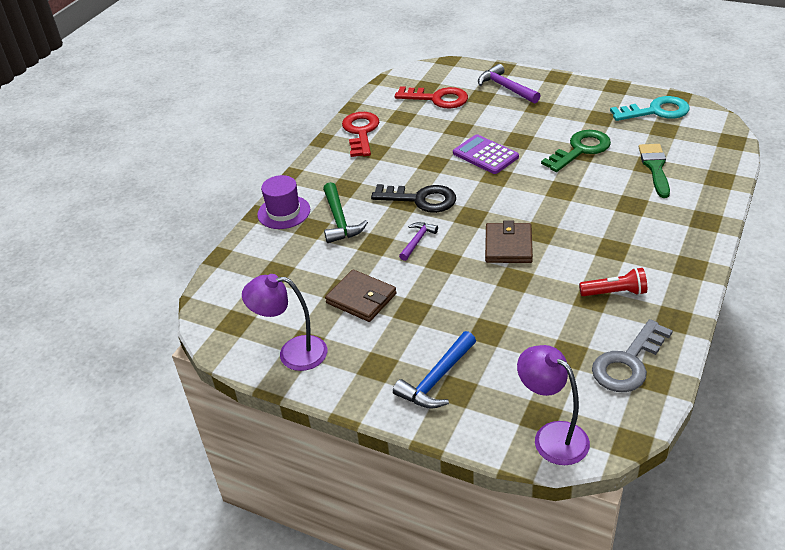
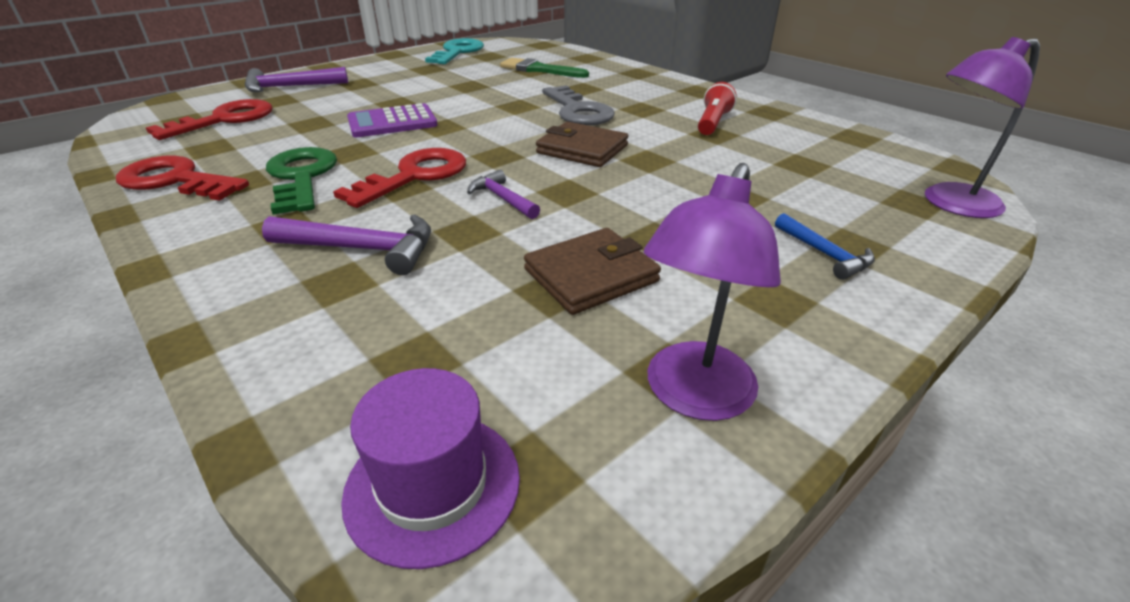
camera: 70 degrees left, 5 degrees down
(284, 212) = (242, 304): purple hat -> purple hat (433, 485)
(339, 220) = (362, 249): green hammer -> purple hammer
(420, 199) = (414, 176): black key -> red key
(437, 379) = (824, 254): blue hammer -> blue hammer, size x0.63
(580, 150) = (464, 85): green key -> green key (301, 177)
(628, 363) = (828, 141): grey key -> grey key (578, 111)

